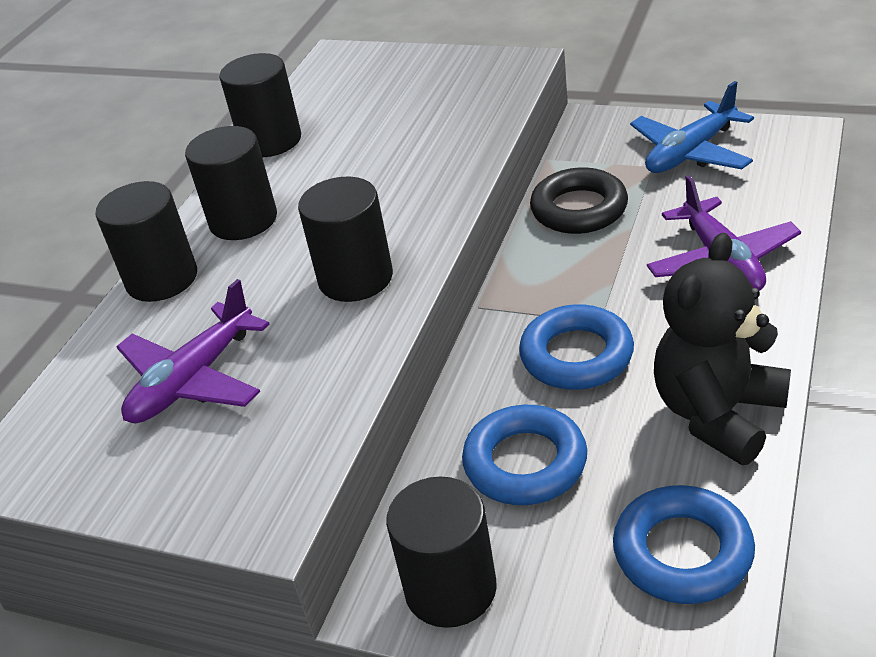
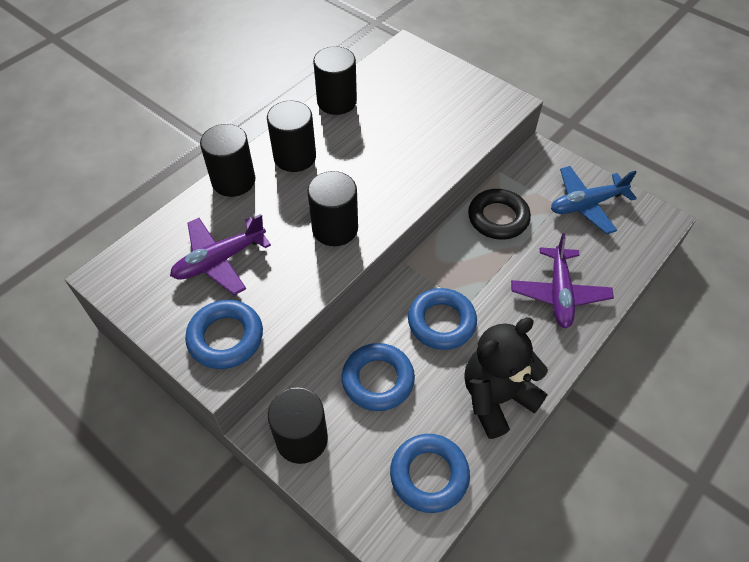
camera: 15 degrees right, 15 degrees up
(259, 471) = (226, 338): none -> blue ring

